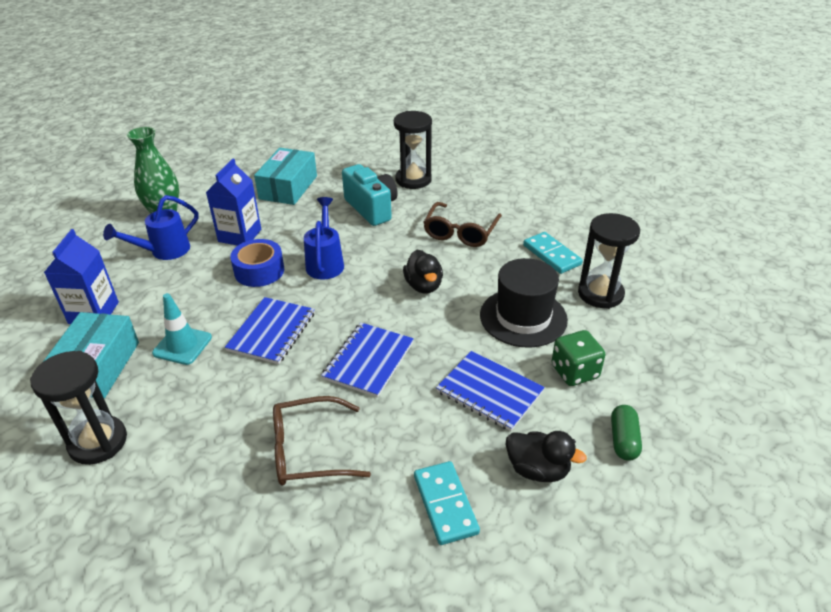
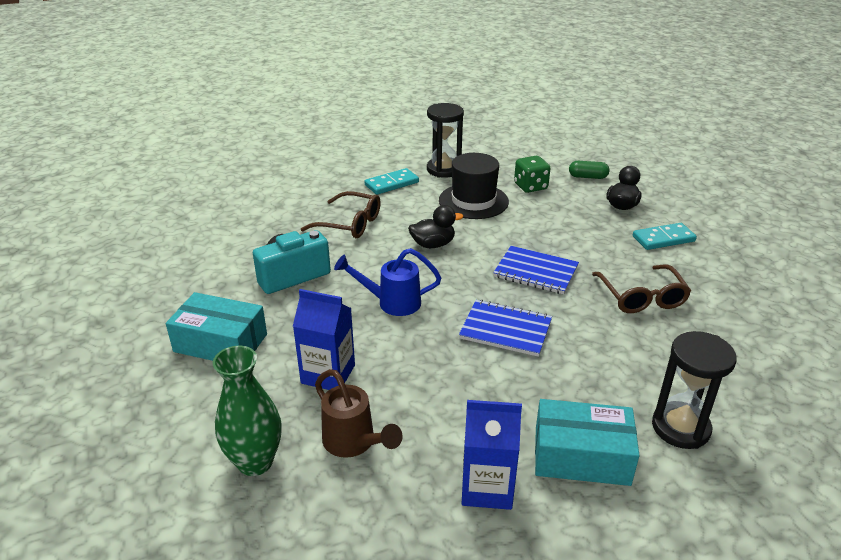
camera: 90 degrees left, 5 degrees down
(163, 251) = (354, 443): blue watering can -> brown watering can
(182, 345) = (535, 391): turquoise traffic cone -> none
(259, 271) = (404, 349): blue tape -> none
(413, 180) = (239, 249): black hourglass -> none
(489, 392) = (558, 219): blue notebook -> none

